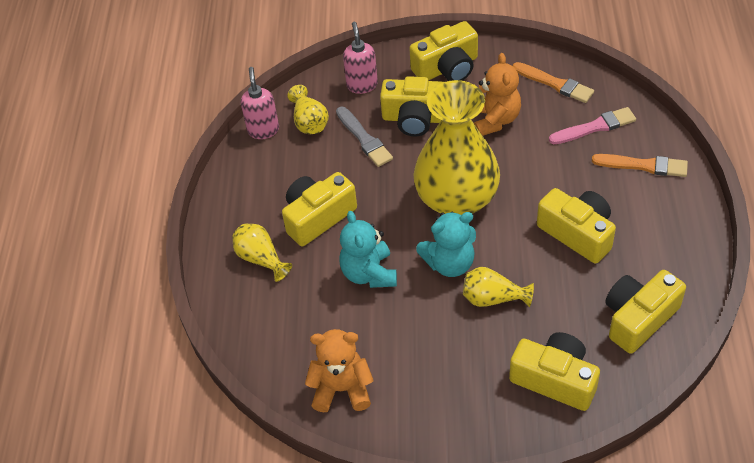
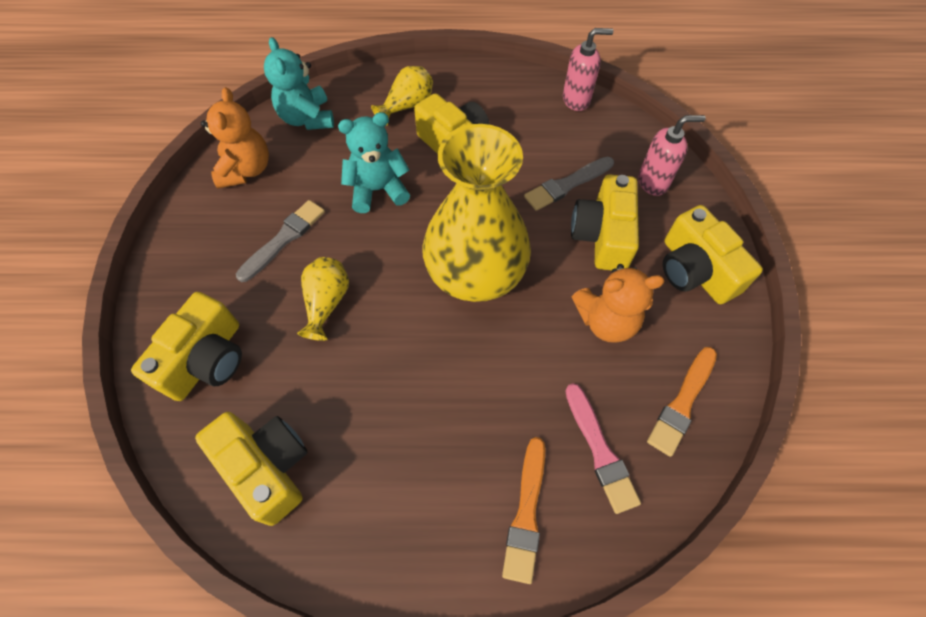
camera: 85 degrees right, 10 degrees up
(309, 122) = (590, 136): yellow vase -> none
(427, 341) = (284, 239): none -> grey brush
(449, 263) = (381, 262): turquoise teddy bear -> turquoise teddy bear (307, 118)
(577, 233) = (410, 406): yellow camera -> none

